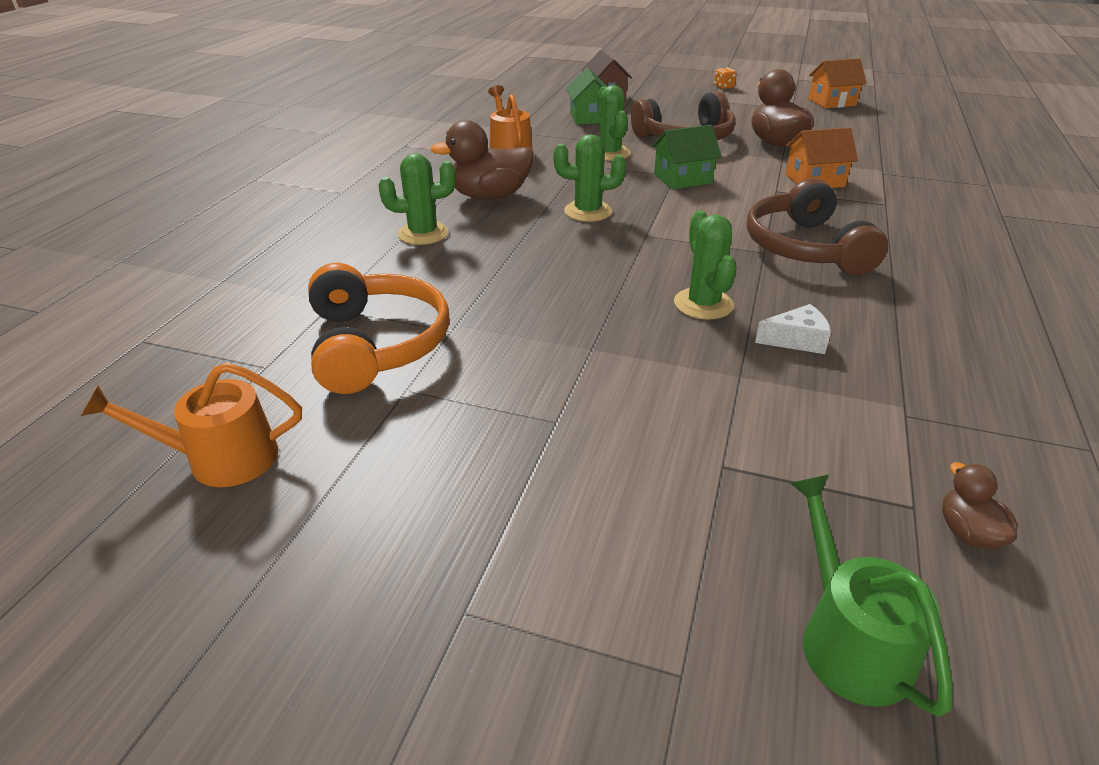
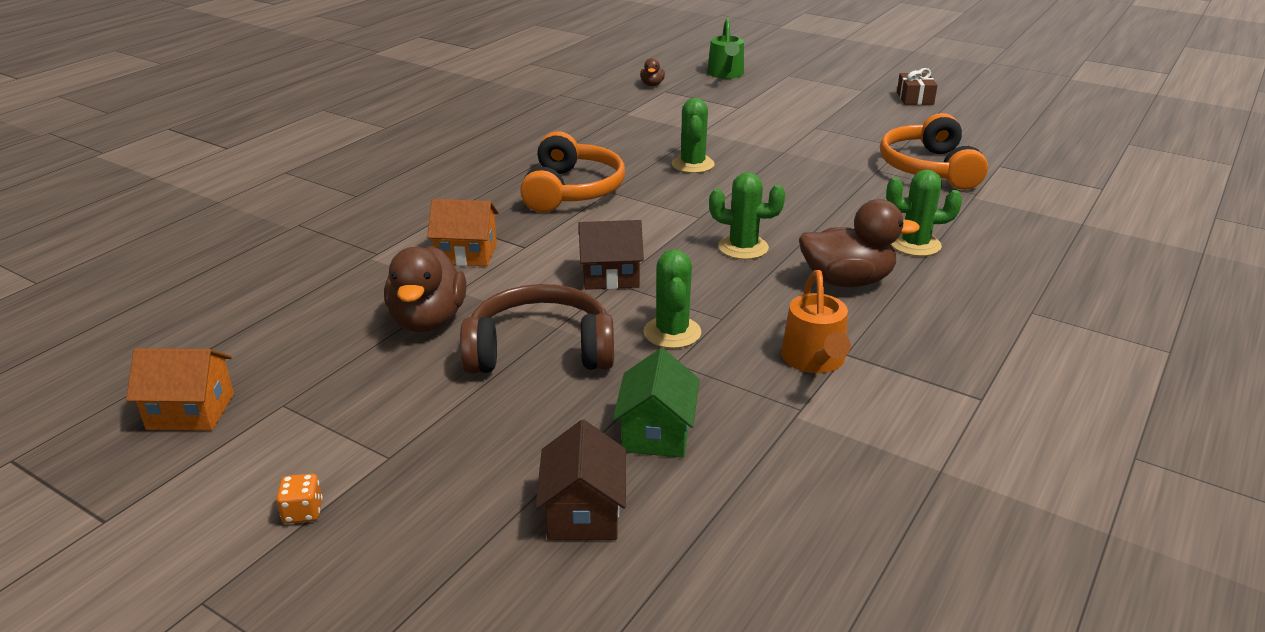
camera: 165 degrees left, 5 degrees down
(221, 458) = (993, 133): orange watering can -> none
(337, 589) = (915, 98): none -> brown gift
(682, 179) = (610, 276): green house -> brown house
(797, 340) = (650, 141): white cheese -> none
(805, 248) = (572, 190): brown headphones -> orange headphones

